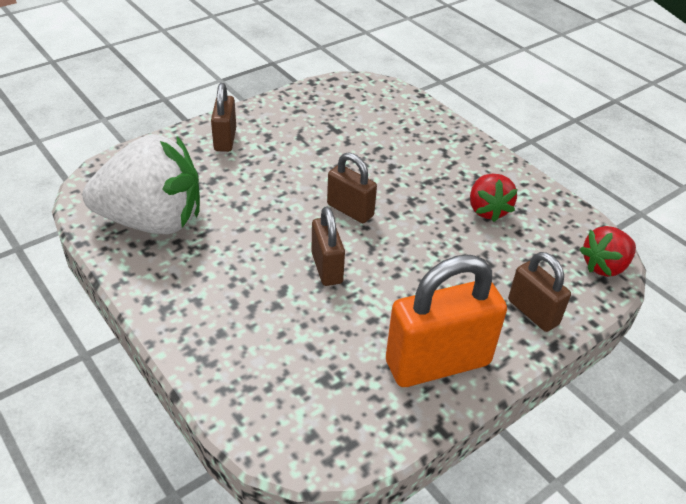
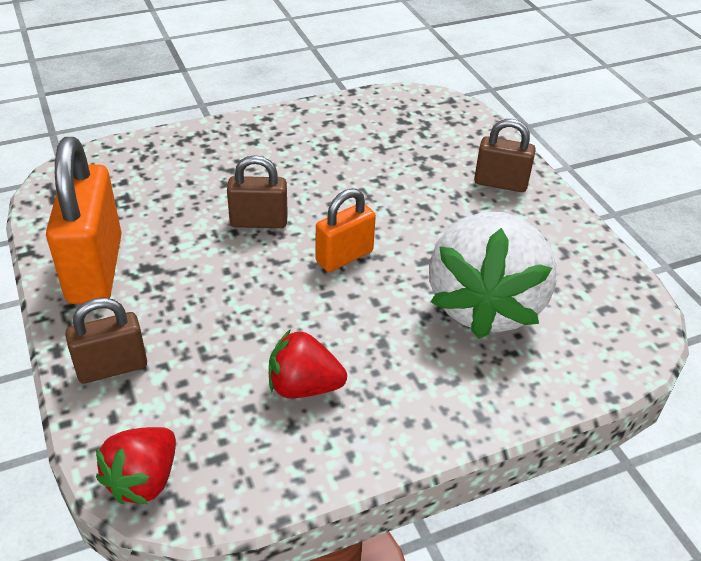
camera: 105 degrees right, 0 degrees up
(152, 221) = (369, 127): white strawberry -> white strawberry (485, 305)
(350, 210) = (344, 257): brown padlock -> orange padlock
(604, 266) = (144, 480): red strawberry -> red strawberry turned 135 degrees counterclockwise

